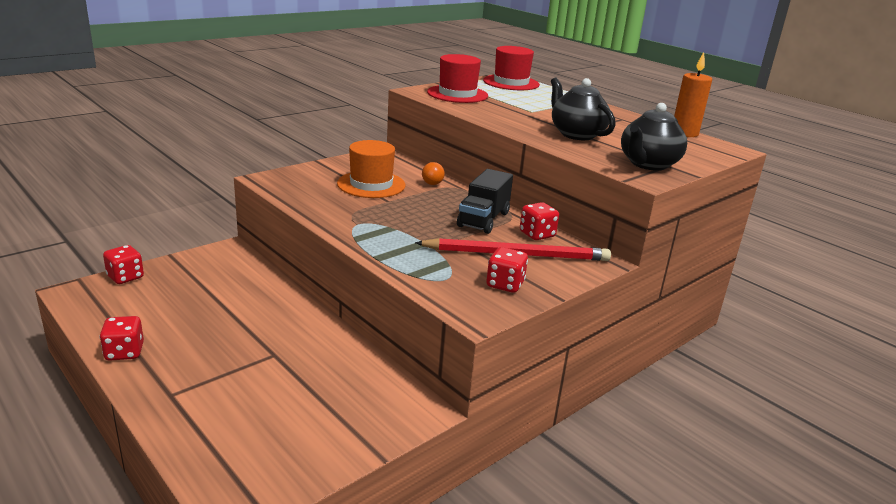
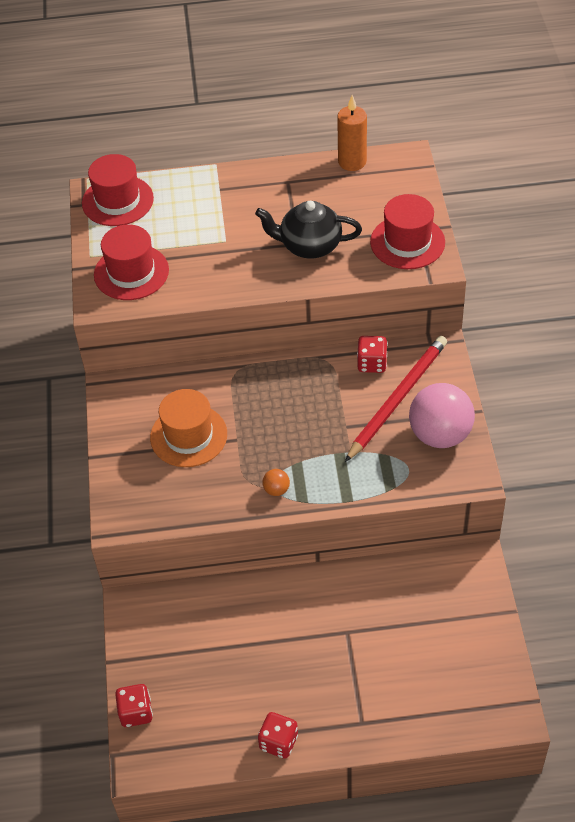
camera: 50 degrees left, 25 degrees up
(432, 184) = (219, 384): orange ball -> orange ball (276, 490)
(483, 219) = (320, 386): black truck -> none
(505, 284) = (440, 435): red dice -> pink ball
(648, 164) = (407, 242): black teapot -> red hat

